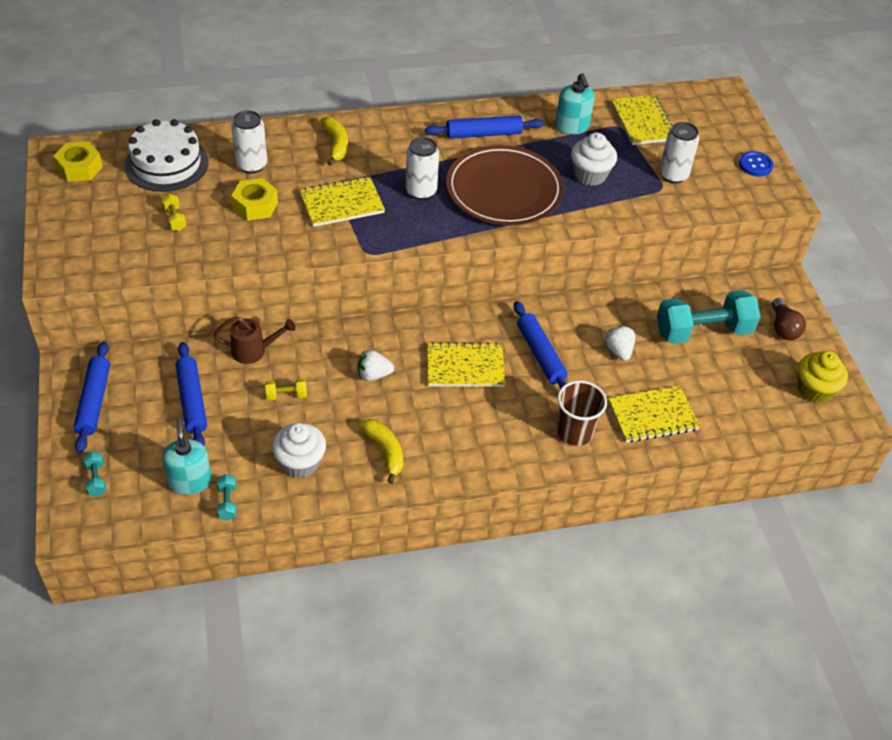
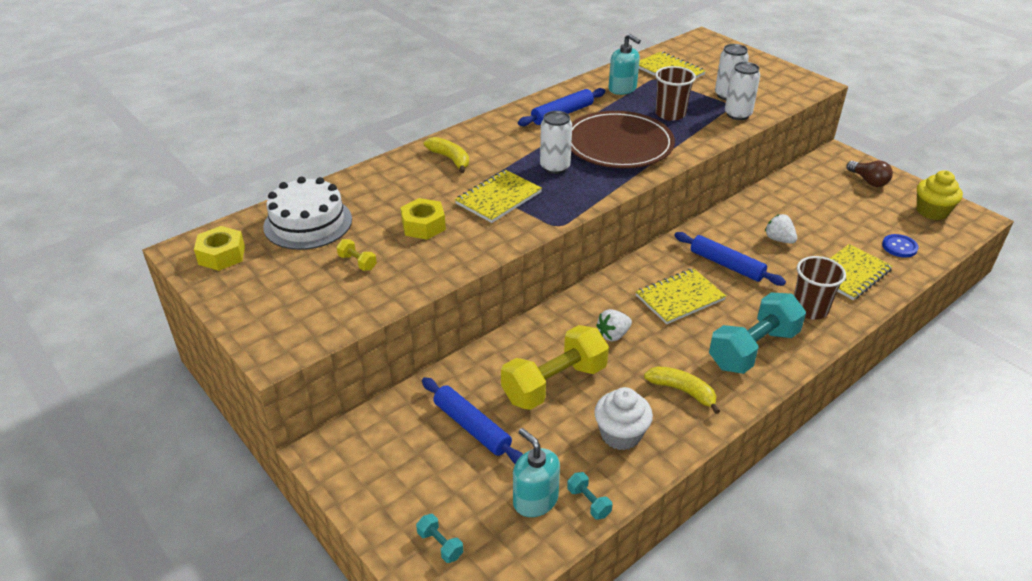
camera: 25 degrees left, 10 degrees down
(94, 401) = (374, 472): blue rolling pin -> none
(251, 165) = (390, 197): white can -> white can (737, 114)
(254, 351) = (491, 360): brown watering can -> none
(286, 395) = (554, 383): yellow dumbbell -> yellow dumbbell, size x2.47
(590, 175) = (670, 114): white cupcake -> brown cup
(703, 331) = (820, 203): turquoise dumbbell -> turquoise dumbbell (753, 349)
(755, 165) = (773, 72): blue button -> blue button (899, 247)

